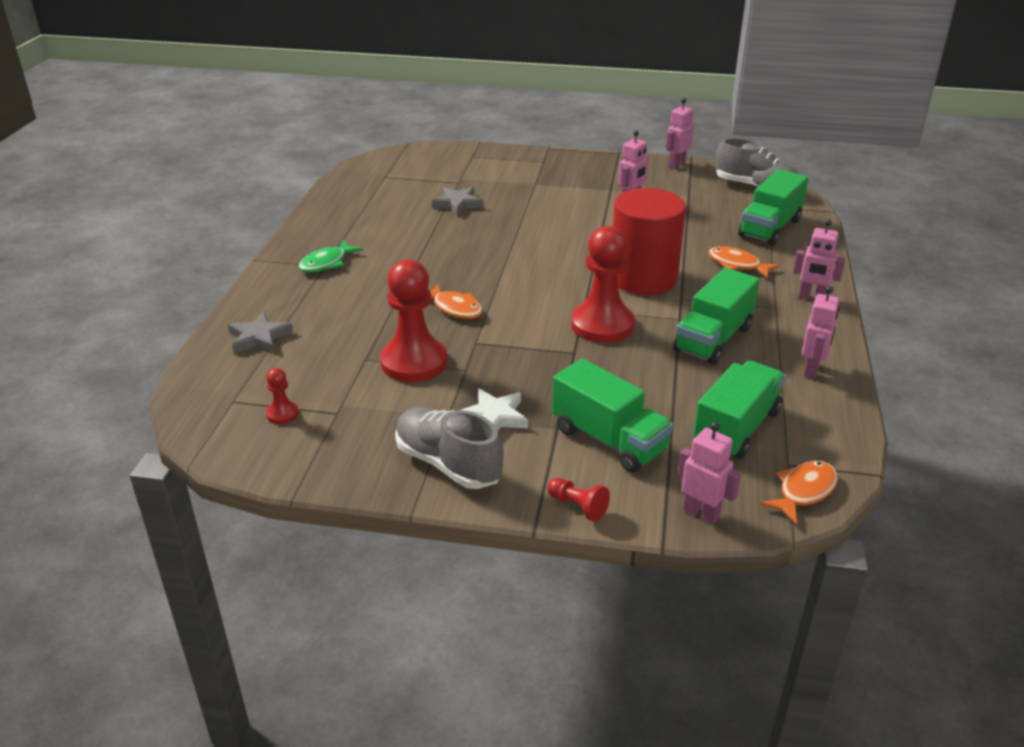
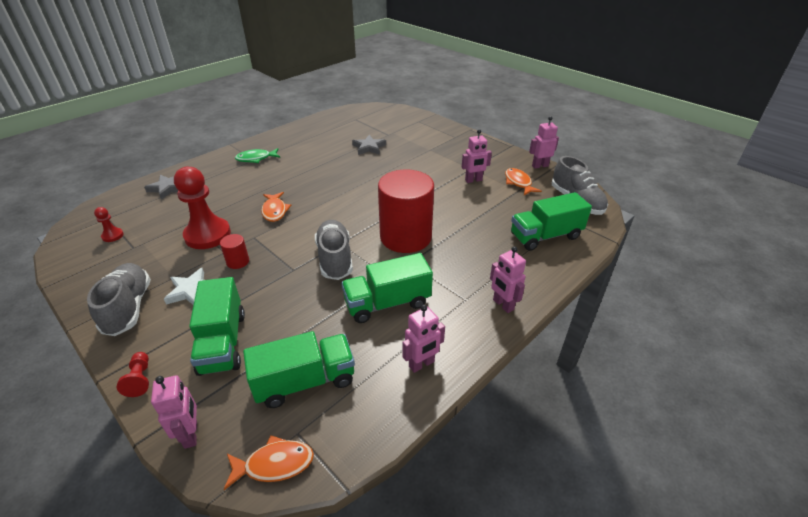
camera: 35 degrees right, 5 degrees up
(499, 371) = (238, 261): none -> red cylinder
(602, 325) = (335, 259): red pawn -> grey shoe
(737, 265) = (482, 254): orange fish -> orange fish (518, 183)

